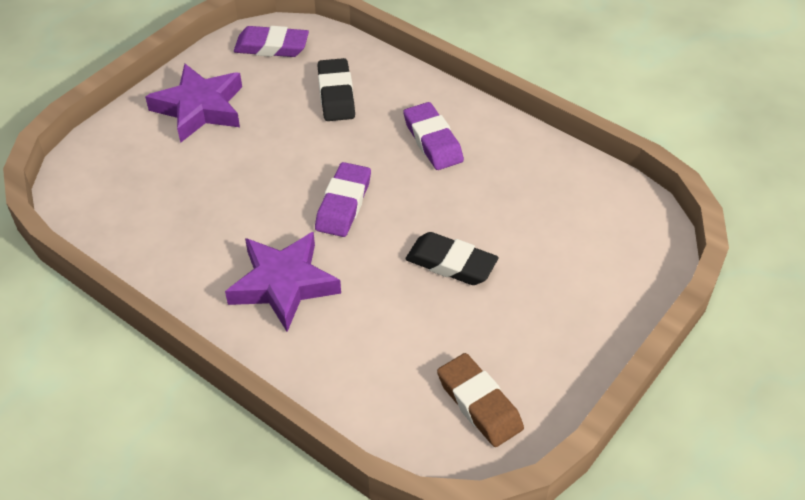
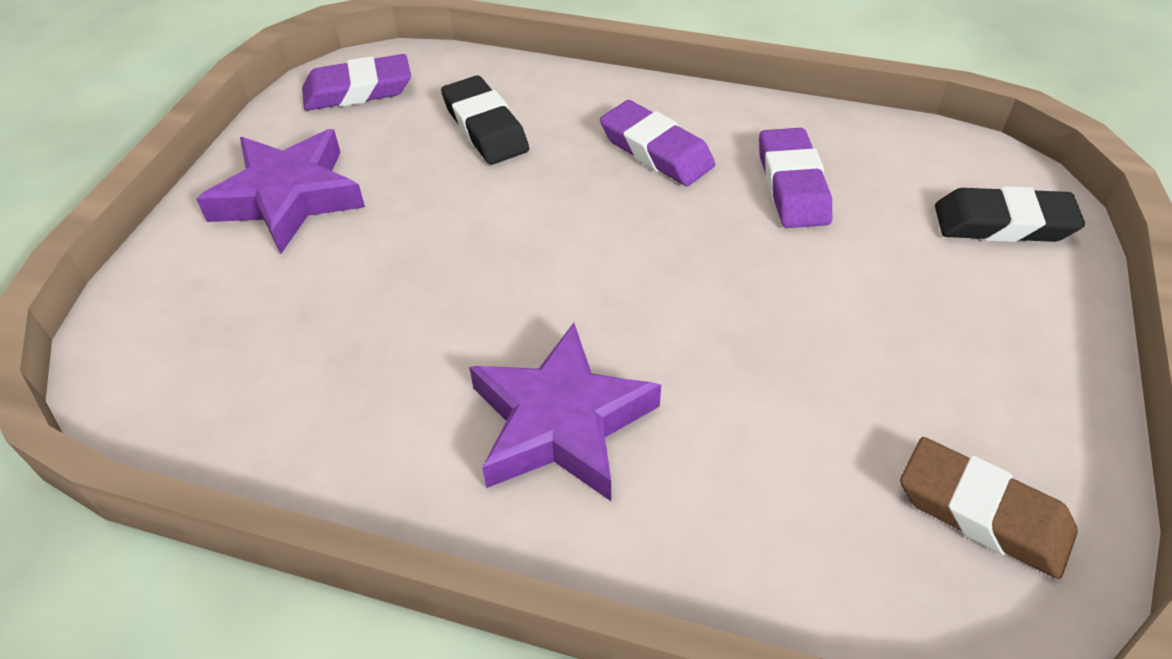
camera: 20 degrees left, 0 degrees up
(343, 204) = (583, 271): purple eraser -> purple eraser (792, 185)
(451, 263) = (792, 308): black eraser -> black eraser (1003, 223)

